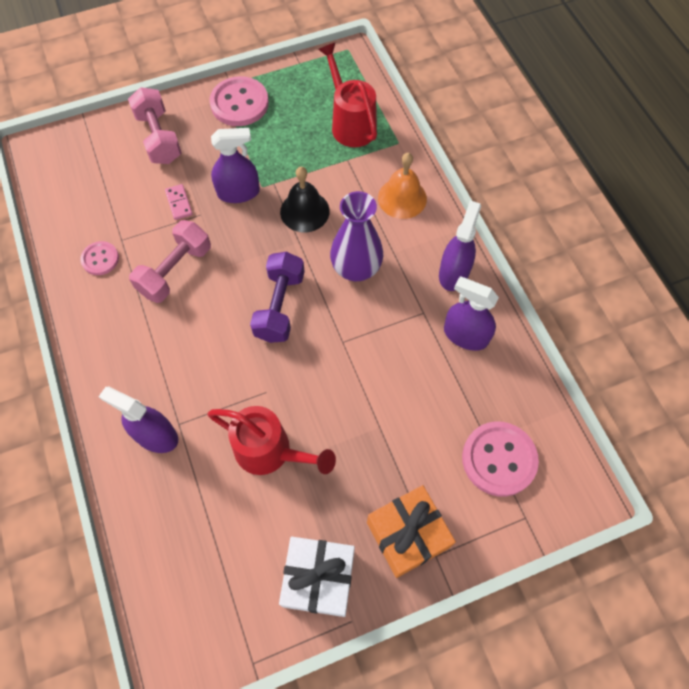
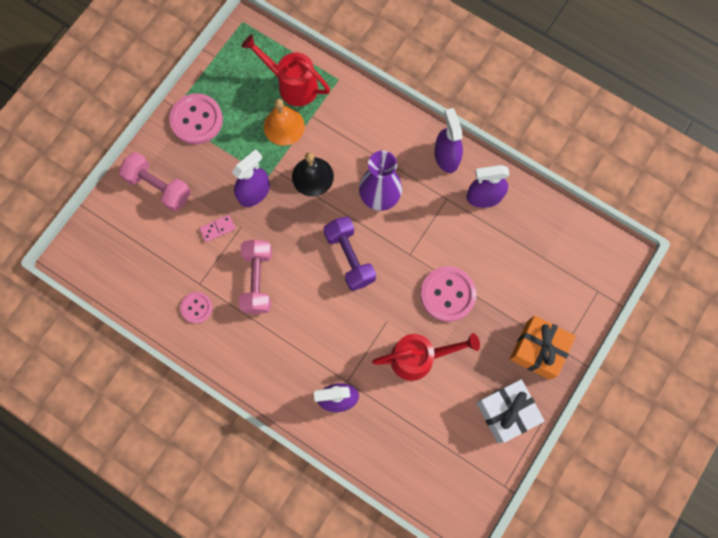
camera: 35 degrees left, 10 degrees up
(179, 203) = (217, 229): pink domino -> pink domino turned 60 degrees counterclockwise
(402, 198) = (372, 122): orange bell -> orange bell (284, 126)
(499, 459) = (559, 265): pink button -> pink button (447, 294)

